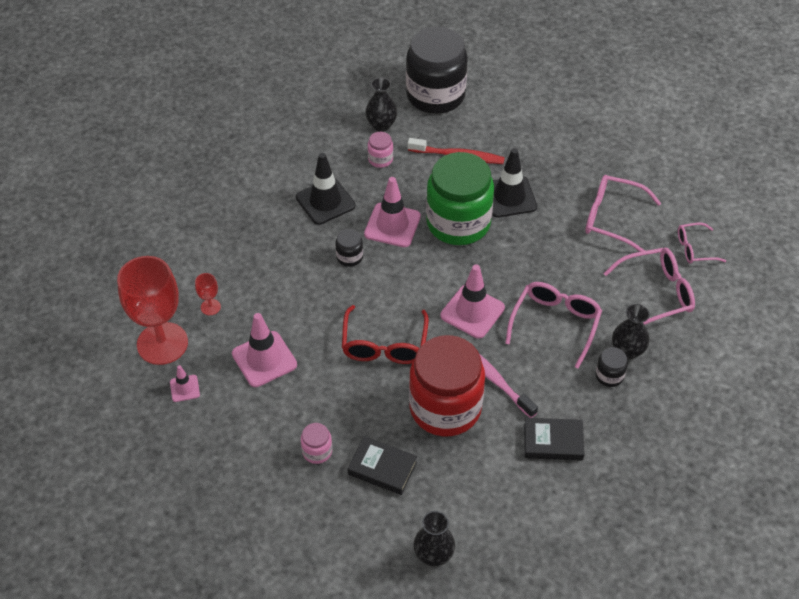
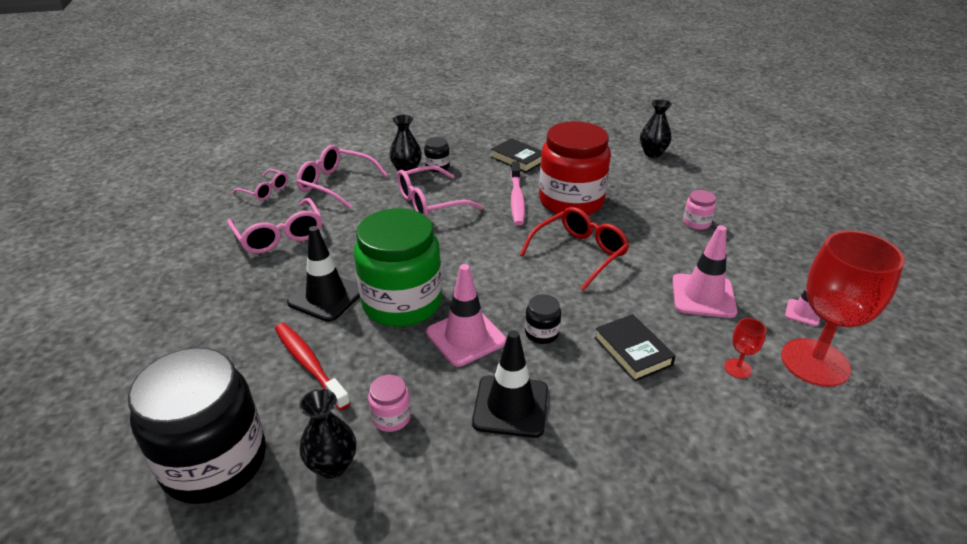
camera: 140 degrees left, 15 degrees down
(382, 468) = (651, 195): black book -> black book (632, 351)
(472, 312) = (480, 238): pink traffic cone -> none

